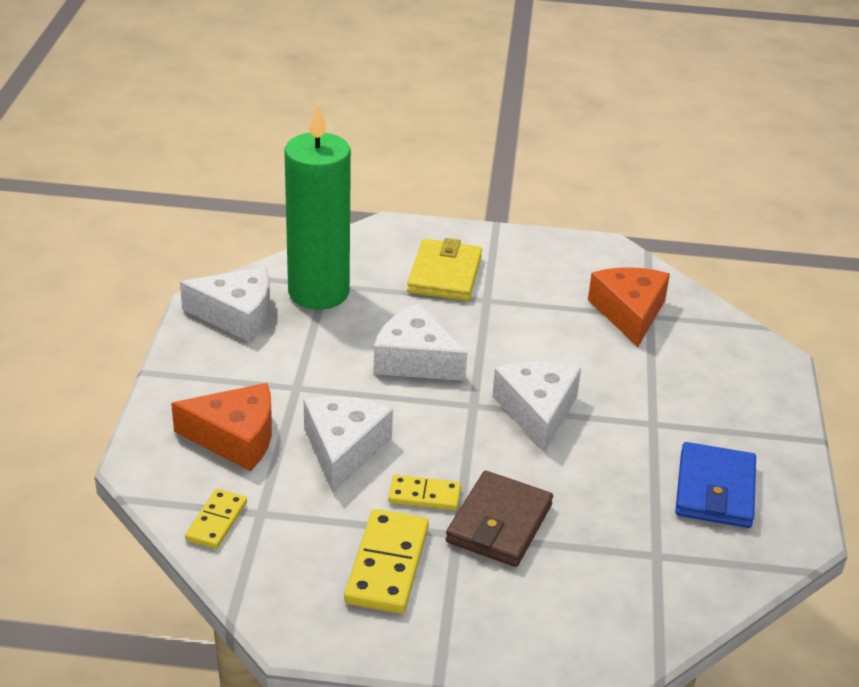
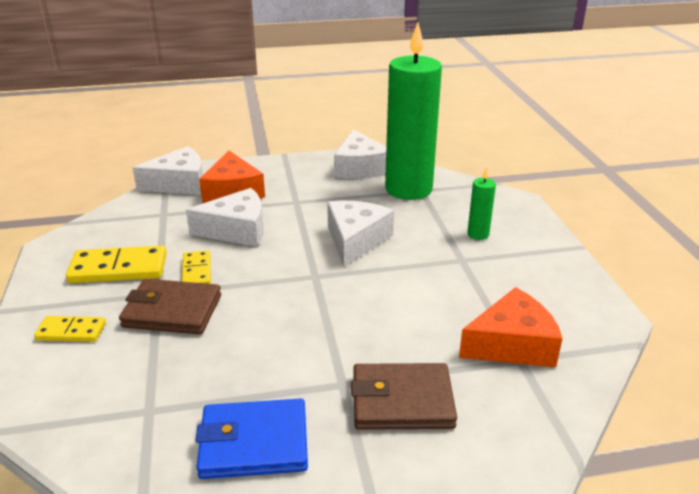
camera: 75 degrees right, 5 degrees down
(216, 521) = (151, 201): yellow domino -> yellow domino (71, 331)
(445, 275) = (478, 234): yellow wallet -> green candle
(537, 411) = (323, 309): white cheese -> white cheese (179, 184)
(684, 394) = (402, 401): none -> brown wallet

